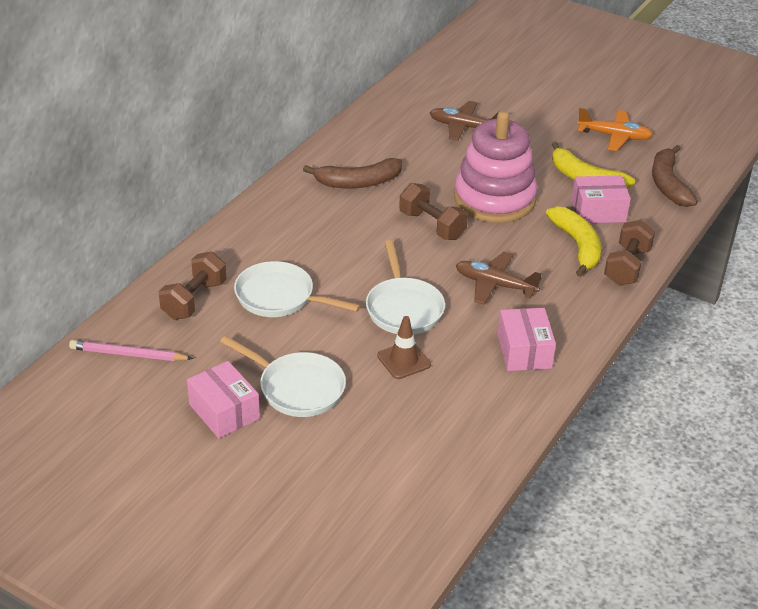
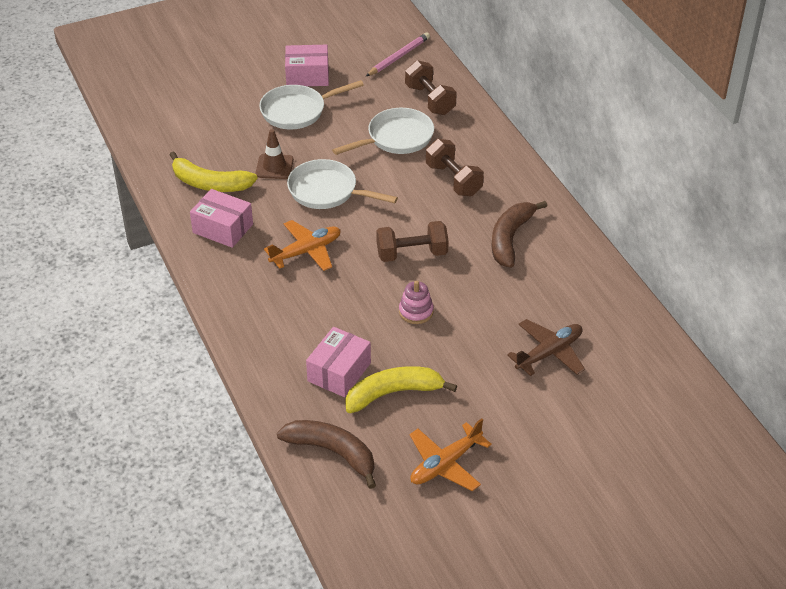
camera: 125 degrees right, 5 degrees up
(494, 199) = (416, 312): pink stacking toy -> pink stacking toy, size x0.40
(494, 285) = (306, 251): brown plane -> orange plane
(577, 246) = (306, 327): yellow banana -> yellow banana (209, 183)
(627, 266) = (252, 343): brown dumbbell -> brown dumbbell (453, 180)

